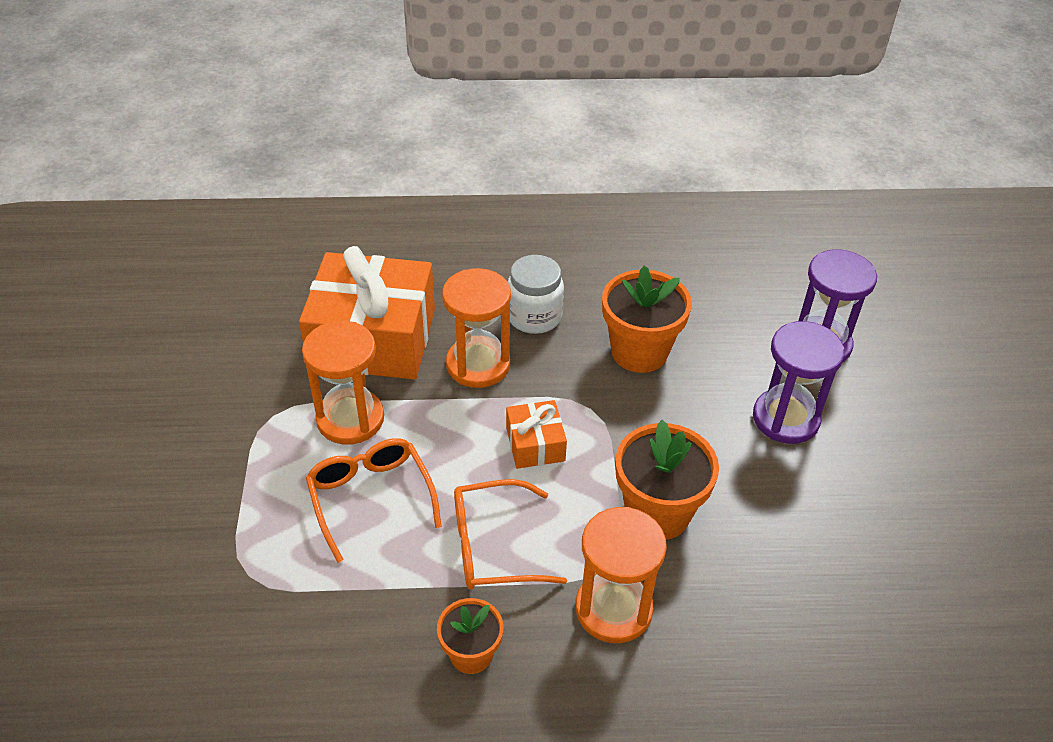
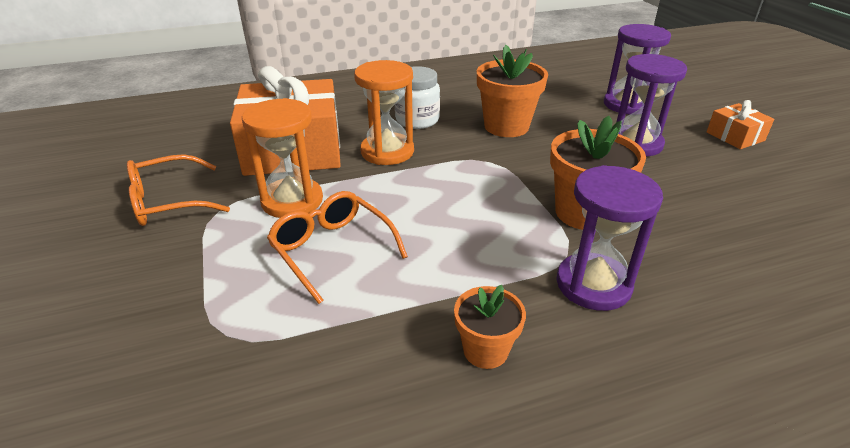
camera: 15 degrees left, 10 degrees down
(492, 546) = (460, 262): orange glasses -> orange glasses (168, 202)
(535, 444) = (459, 189): orange gift -> orange gift (735, 136)
(613, 609) = (593, 284): orange hourglass -> purple hourglass

